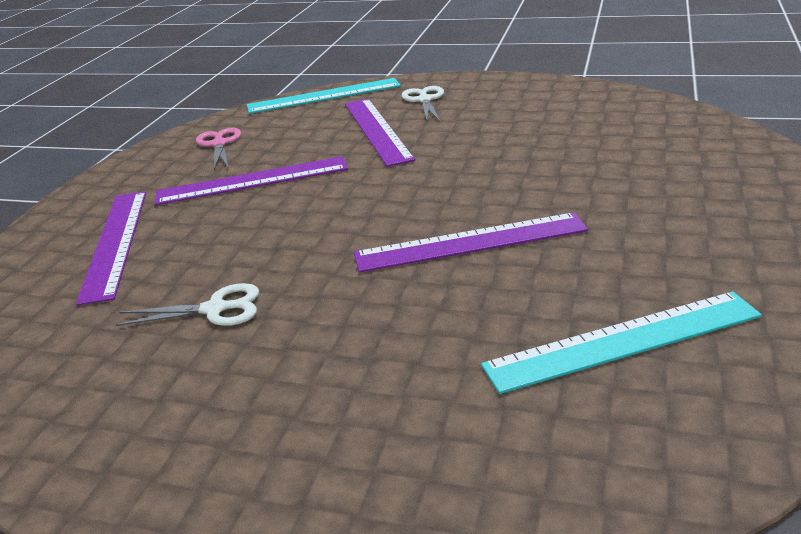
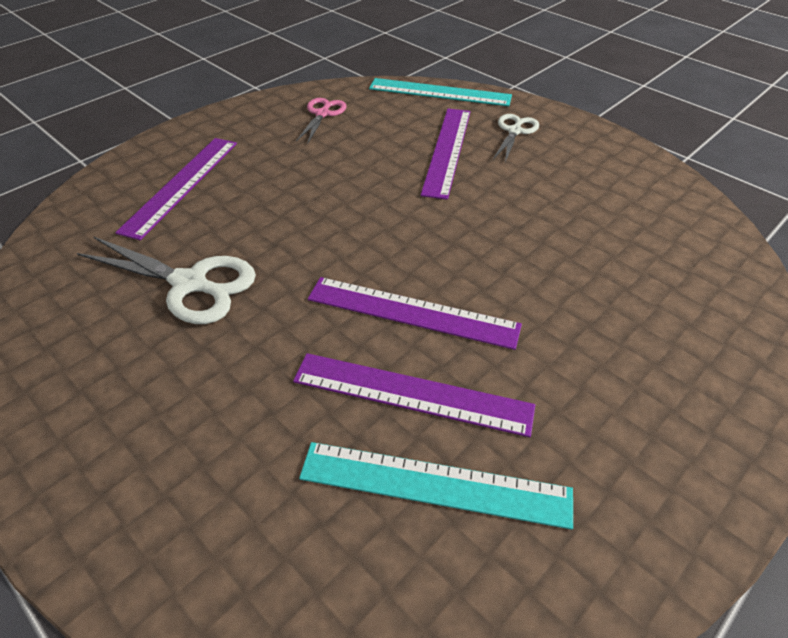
camera: 25 degrees right, 15 degrees up
(215, 309) = (190, 284): white scissors -> white scissors, size x1.68
(252, 181) = (313, 165): purple ruler -> purple ruler (412, 393)

